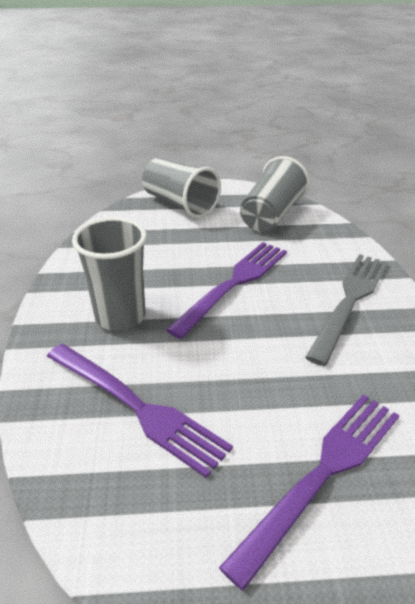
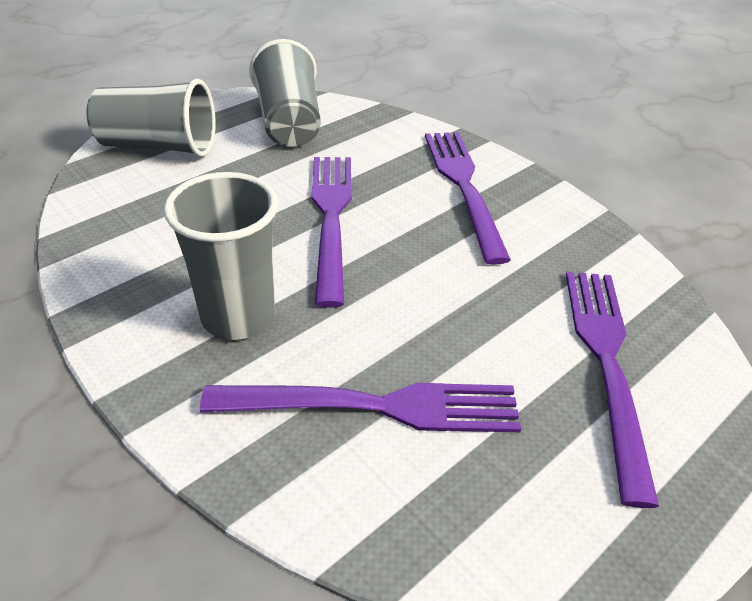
camera: 40 degrees left, 5 degrees up
(350, 300) = (462, 186): grey fork -> purple fork

